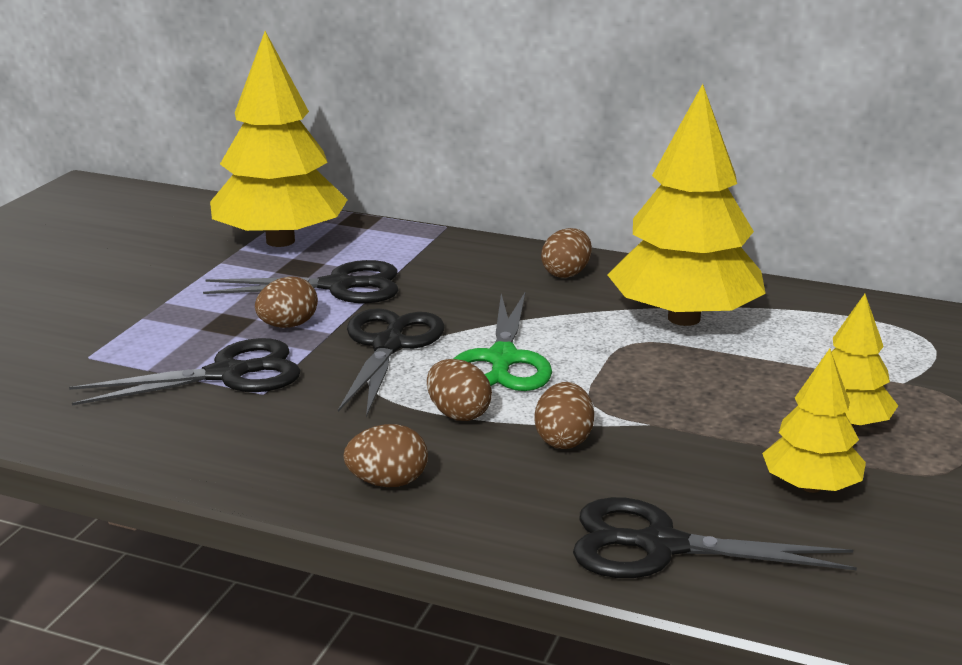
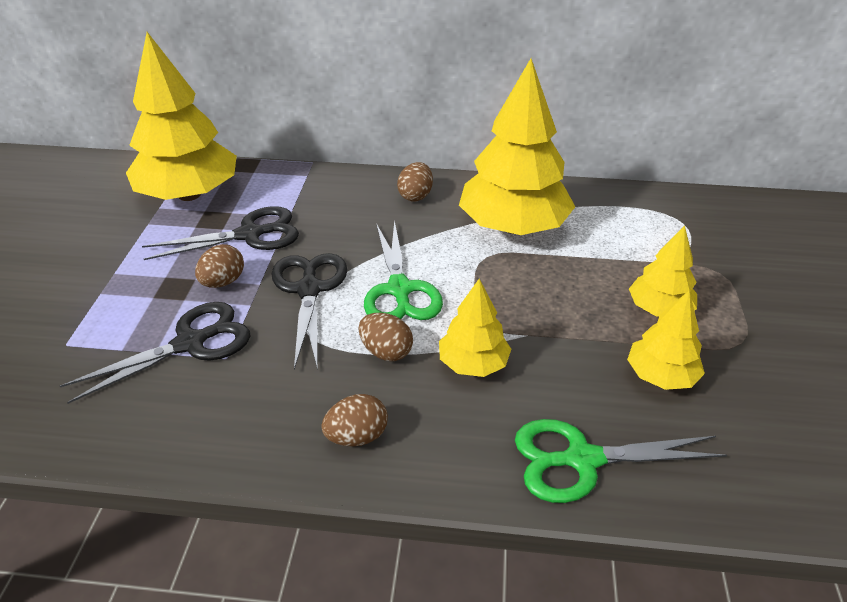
camera: 15 degrees left, 15 degrees up
(563, 440) = (473, 364): brown egg -> yellow tree
(660, 546) = (582, 459): black scissors -> green scissors

